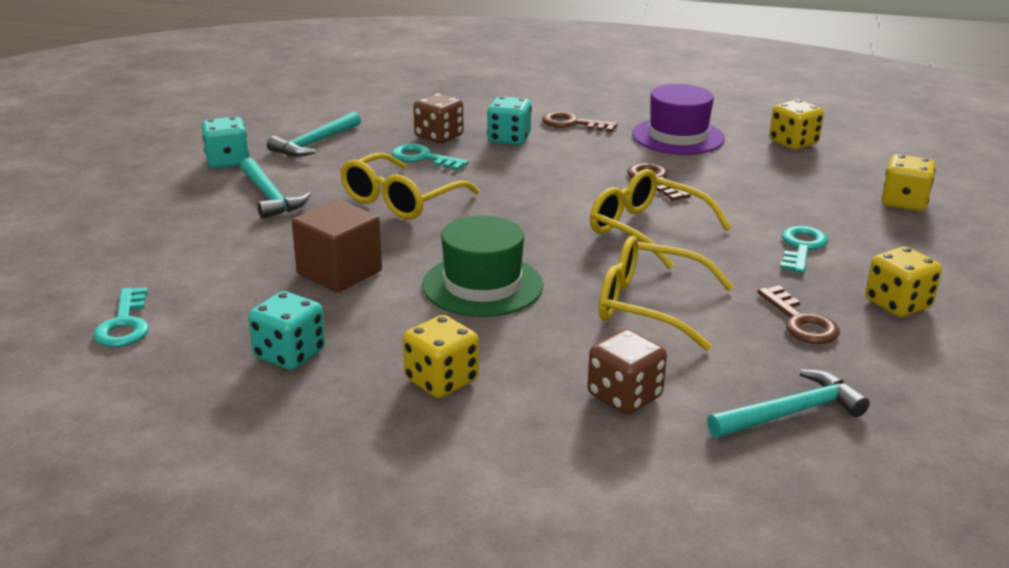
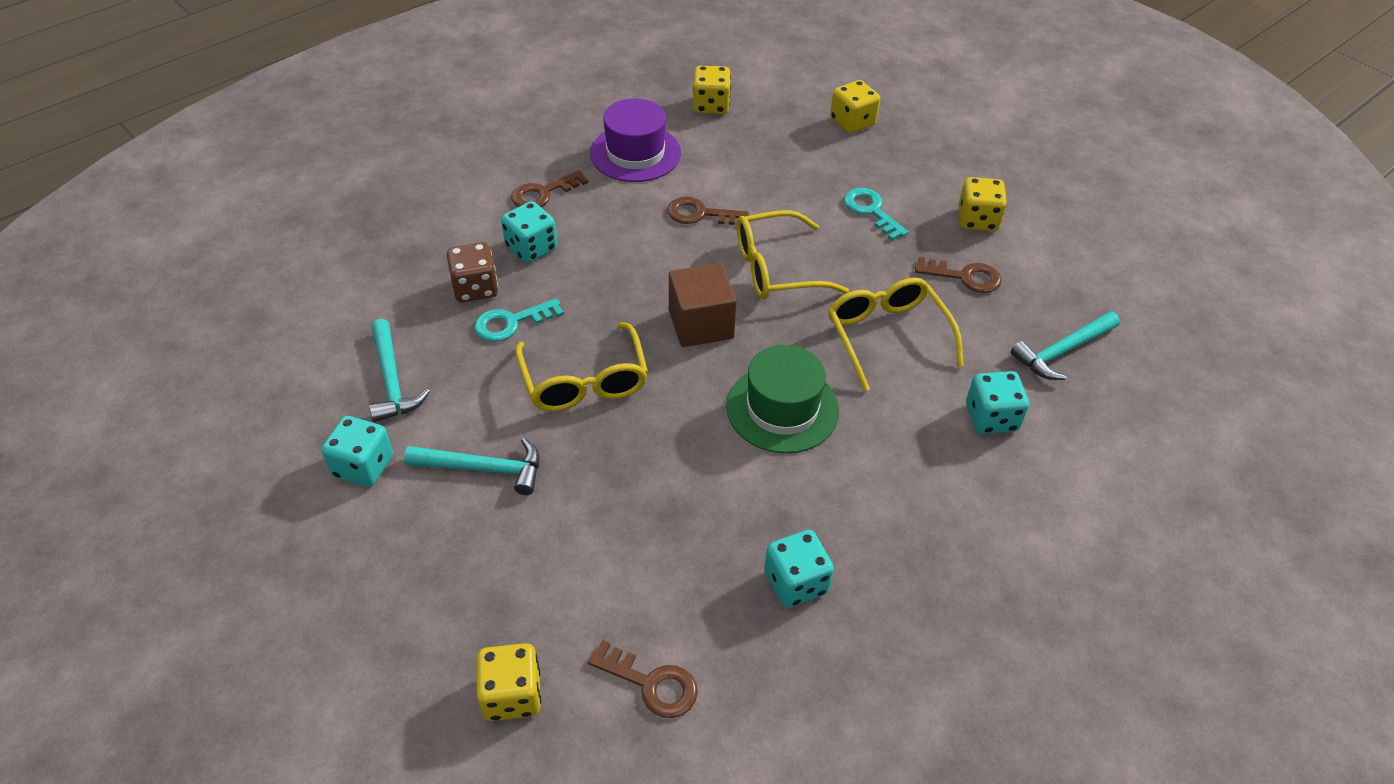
camera: 55 degrees left, 20 degrees up
(124, 324) = (652, 684): turquoise key -> brown key
(339, 272) = (683, 487): brown cube -> brown cube (701, 324)
(441, 380) = (903, 506): yellow dice -> yellow dice (512, 695)
(624, 396) = (991, 418): brown dice -> turquoise dice
(648, 306) = (886, 336): yellow glasses -> yellow glasses turned 105 degrees clockwise
(791, 413) = (1062, 351): turquoise hammer -> turquoise hammer turned 135 degrees counterclockwise

